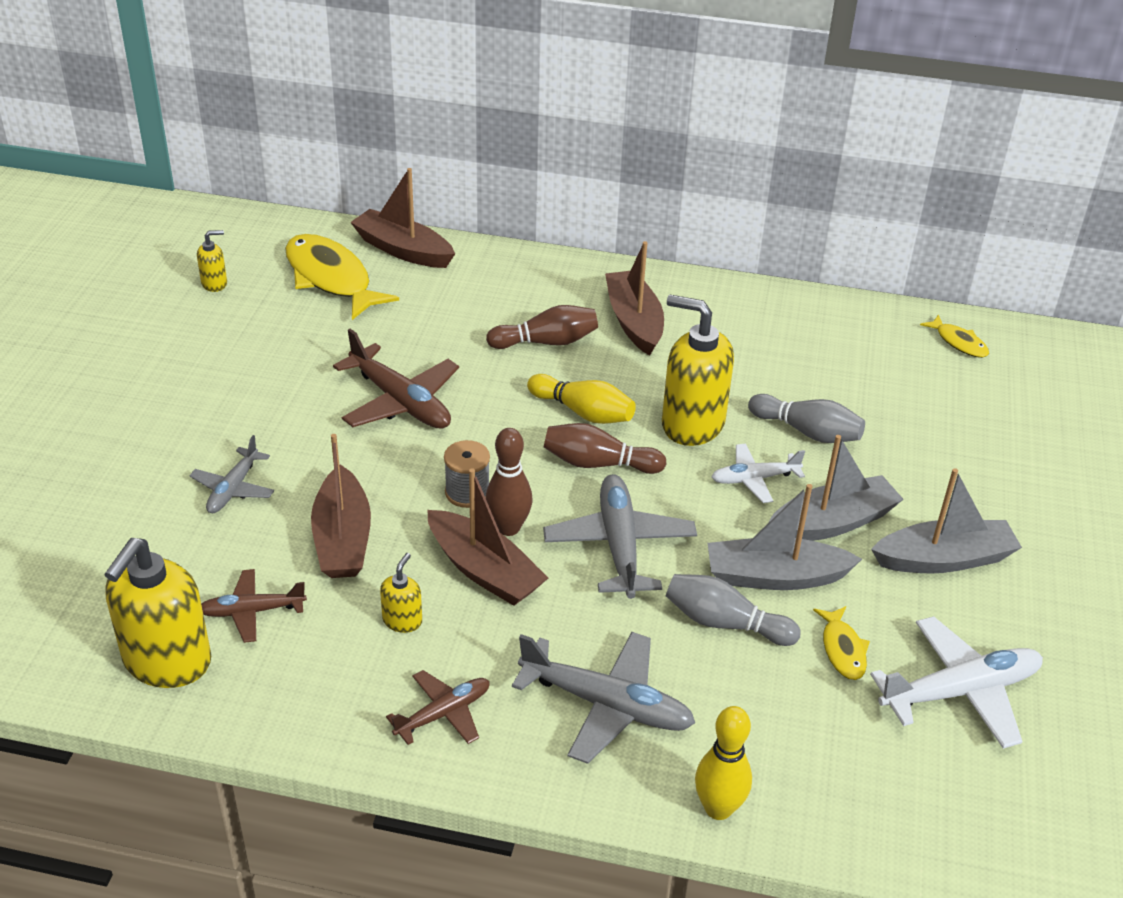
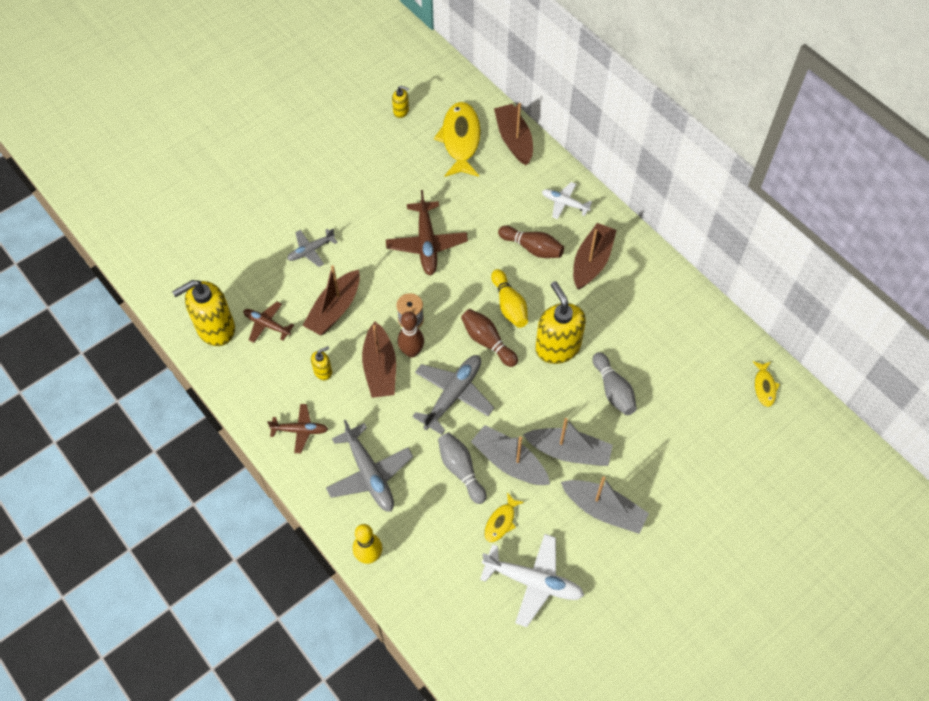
camera: 40 degrees right, 20 degrees up
(754, 479) = (556, 401): white plane -> white plane (565, 203)

